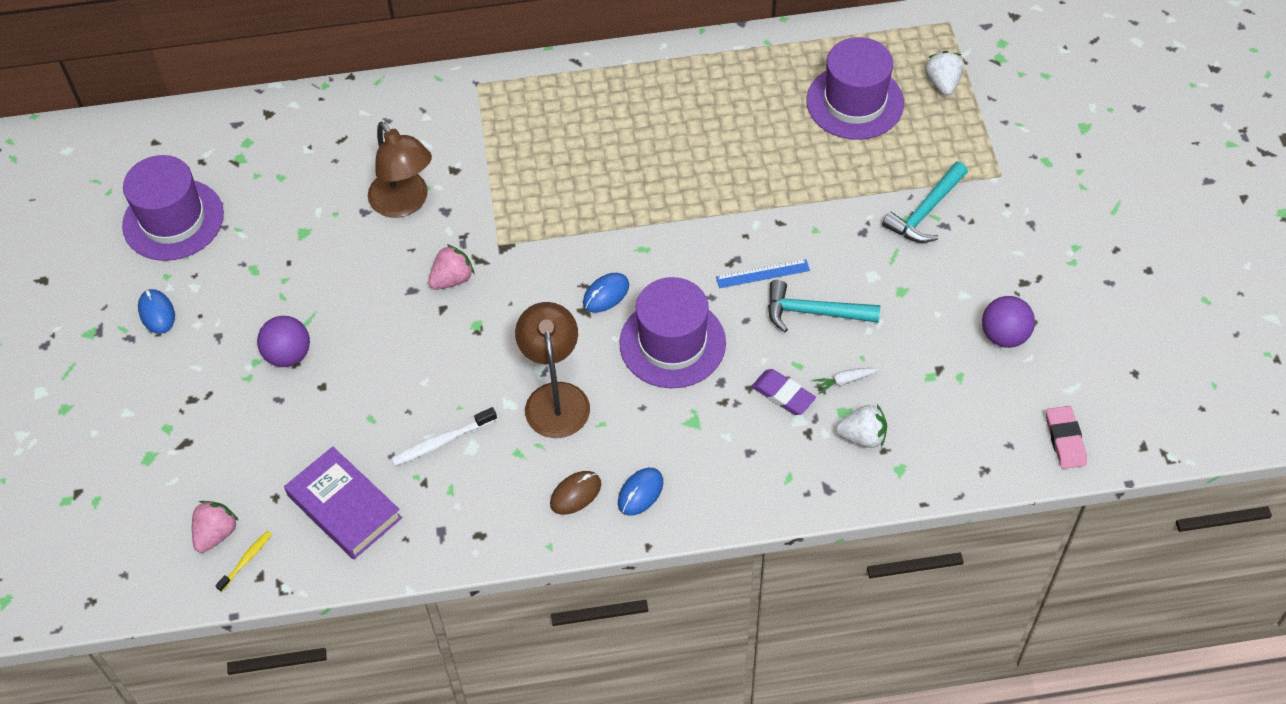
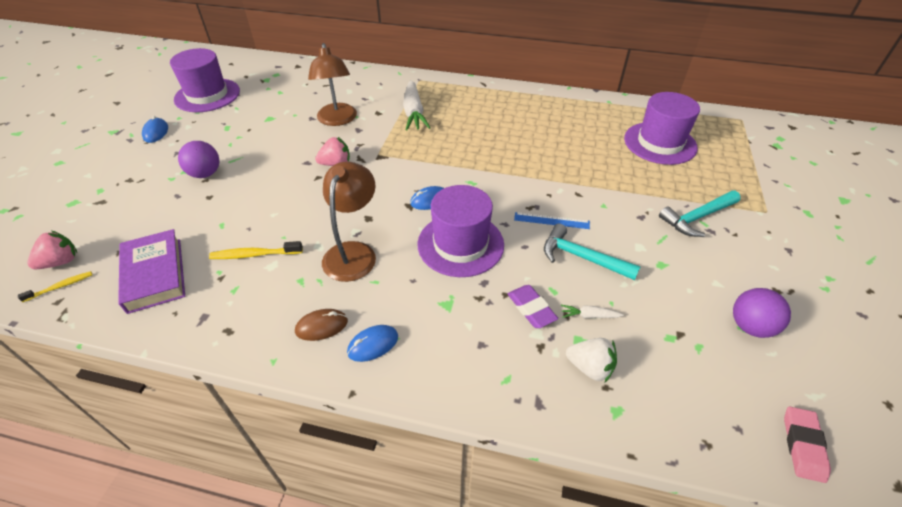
camera: 20 degrees right, 10 degrees down
(442, 441) = (255, 254): white toothbrush -> yellow toothbrush
(505, 153) = (413, 112): none -> white carrot
(942, 83) = (729, 148): white strawberry -> none

